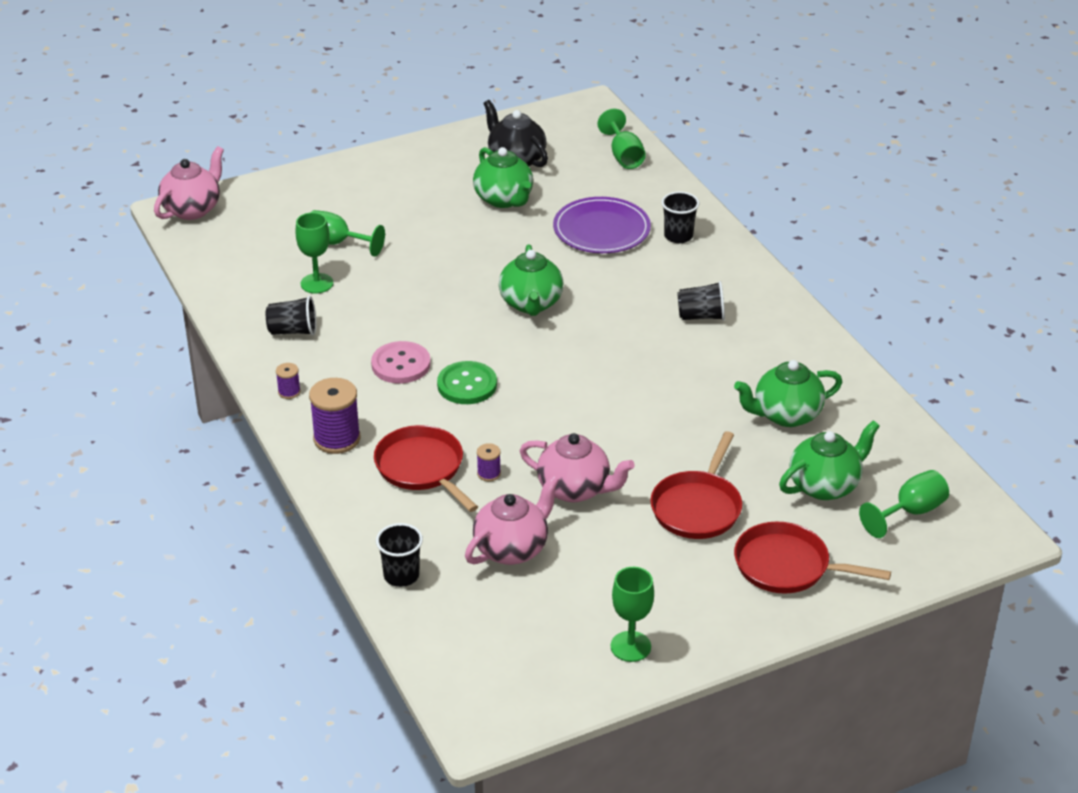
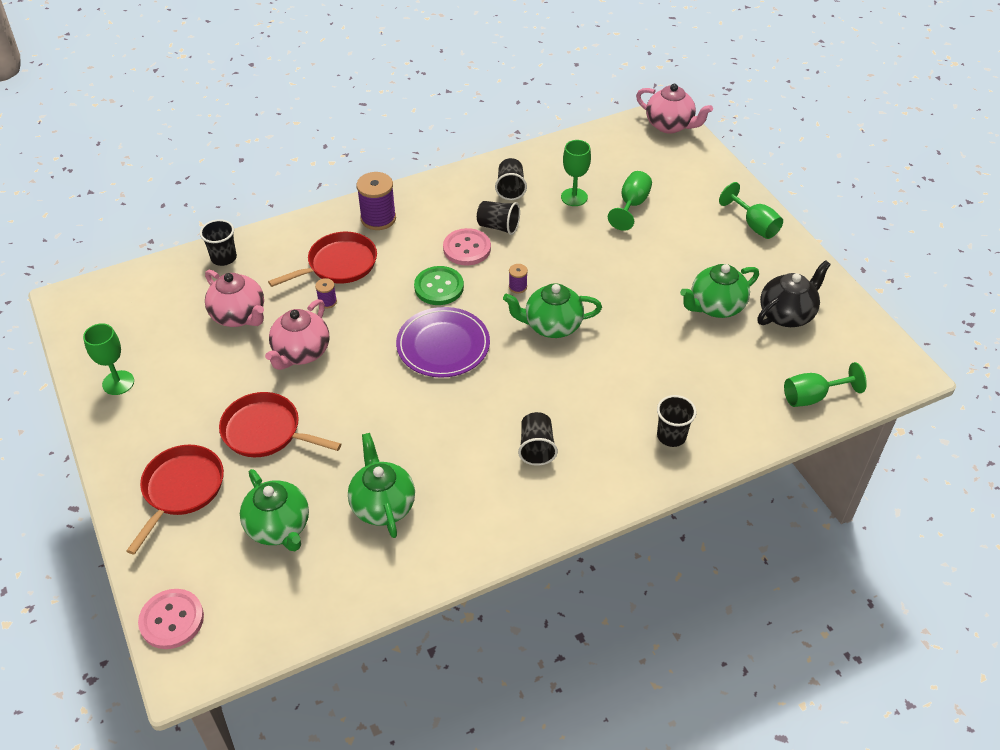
camera: 90 degrees right, 10 degrees up
(289, 392) = (435, 191): purple spool -> purple spool (517, 287)
(363, 340) = (498, 226): none -> black cup
(601, 229) = (675, 376): purple plate -> purple plate (443, 345)
(910, 512) = (231, 593): green goblet -> green goblet (754, 225)
(950, 551) = (172, 620): none -> pink button

